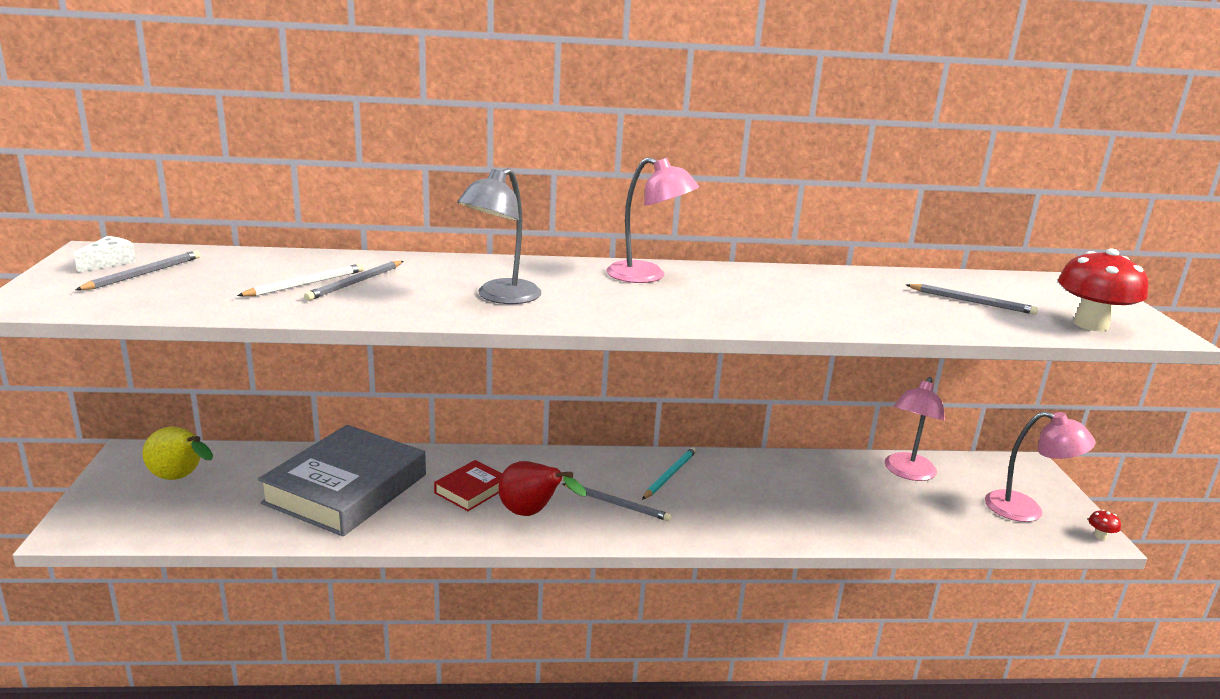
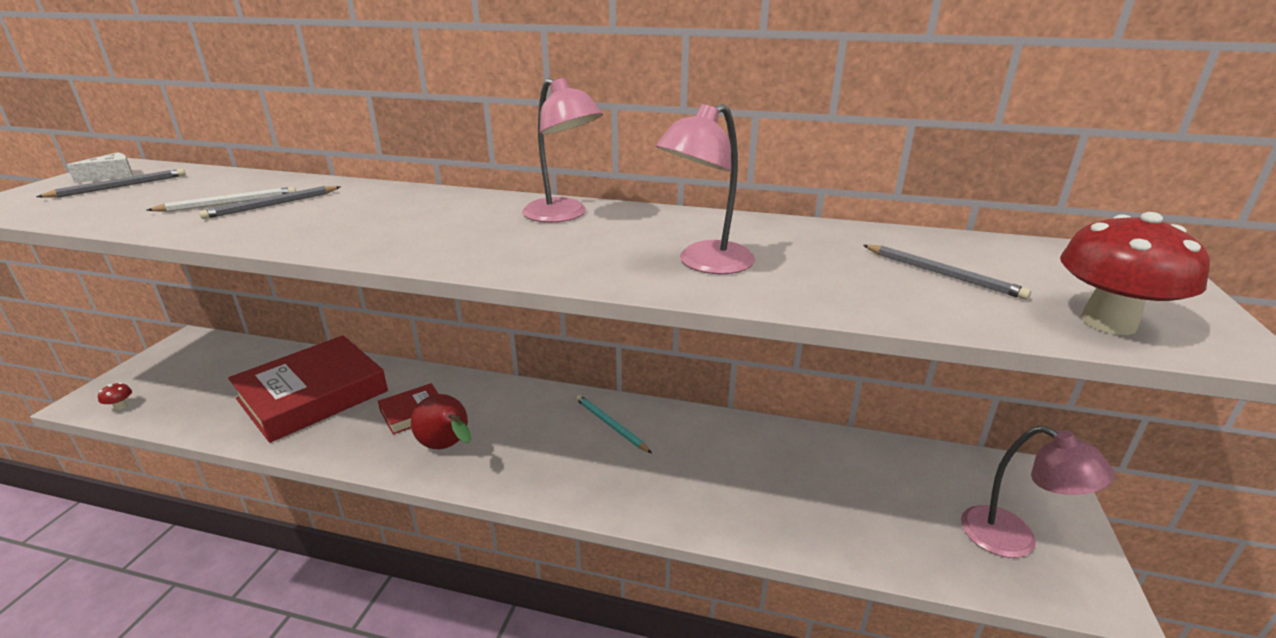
camera: 20 degrees right, 5 degrees up
(181, 478) = (202, 366): yellow pear -> none
(346, 489) = (313, 395): grey book -> red book
(500, 297) = (381, 228): grey lamp -> none
(617, 504) = (535, 450): grey pencil -> none
(670, 475) = (610, 425): turquoise pencil -> turquoise pencil turned 90 degrees counterclockwise
(907, 473) = (880, 463): pink lamp -> pink lamp (705, 264)
(1100, 536) = (1108, 599): red mushroom -> red mushroom (120, 406)

